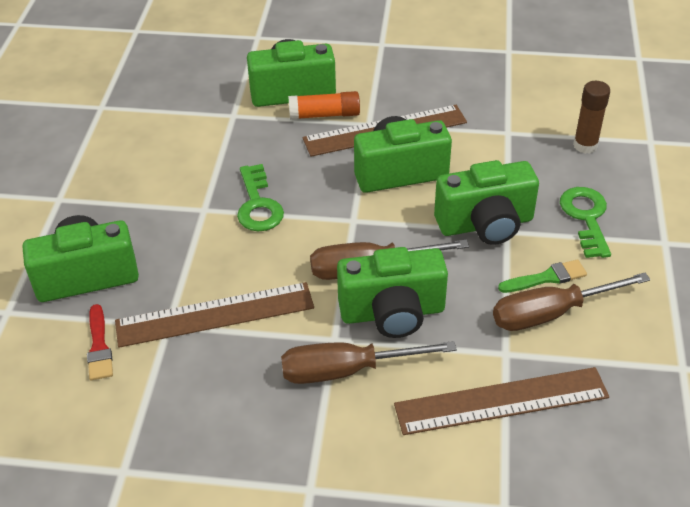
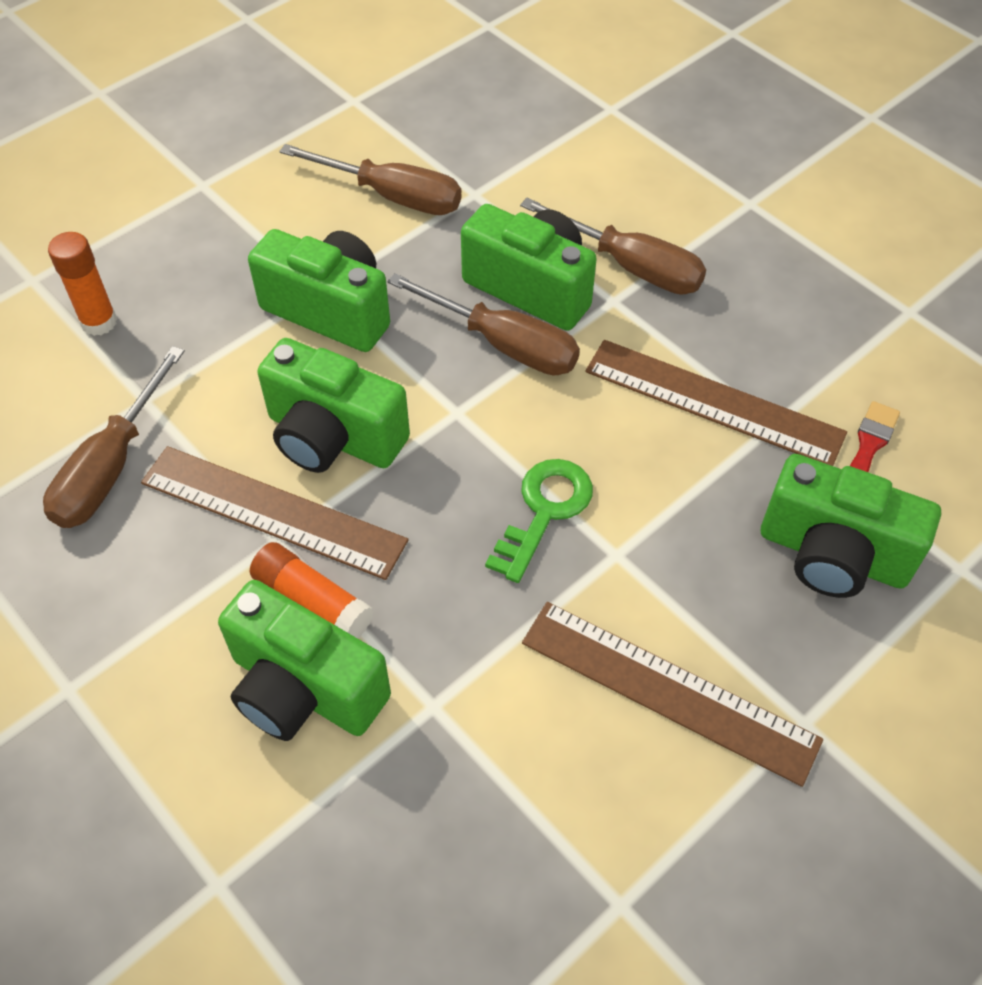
camera: 140 degrees left, 10 degrees up
(478, 103) = (111, 467): none -> brown screwdriver
(501, 401) = (525, 165): brown ruler -> brown ruler (668, 691)
(546, 278) = (351, 225): green brush -> none
(585, 145) = (99, 322): brown glue stick -> orange glue stick
(586, 217) = (229, 251): green key -> none

